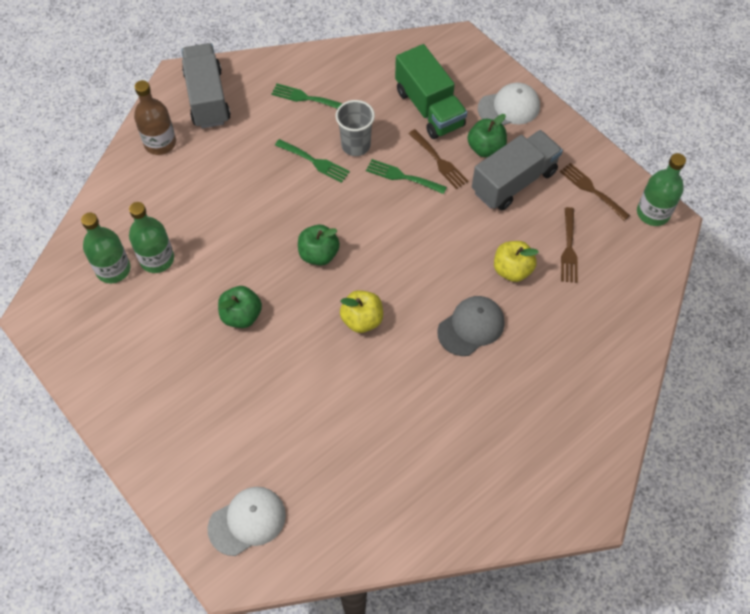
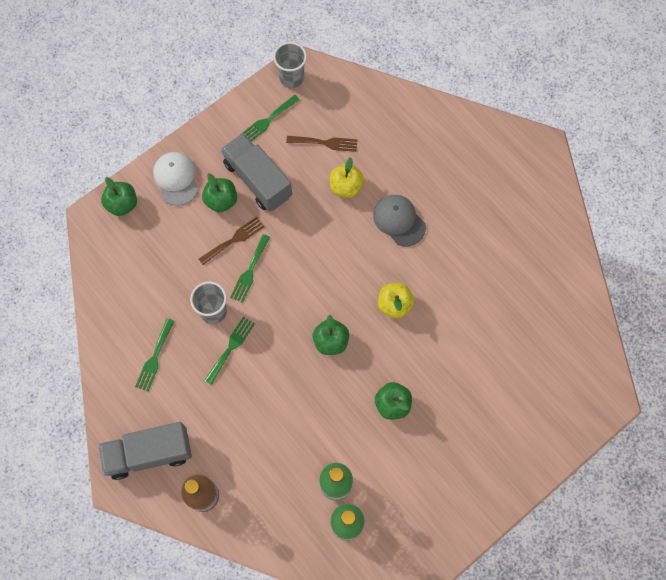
camera: 90 degrees left, 10 degrees up
(247, 521) = (570, 388): white cap -> none
(429, 108) = (173, 246): green truck -> none
(476, 63) = (122, 204): none -> green apple
(591, 190) = (268, 120): brown fork -> green fork
(653, 213) = (291, 78): green bottle -> grey cup

